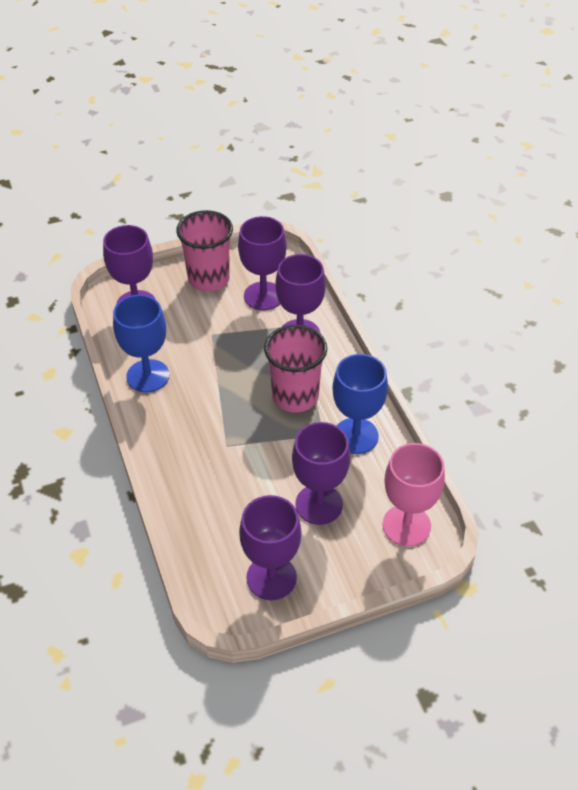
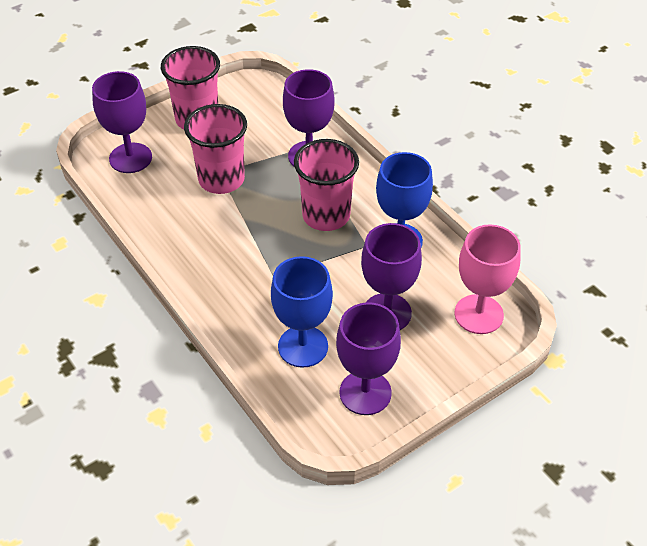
camera: 15 degrees left, 0 degrees up
(148, 376) = (168, 225): blue goblet -> blue goblet (303, 346)
(211, 342) = (221, 179): none -> pink cup
(263, 296) = (259, 126): purple goblet -> none

